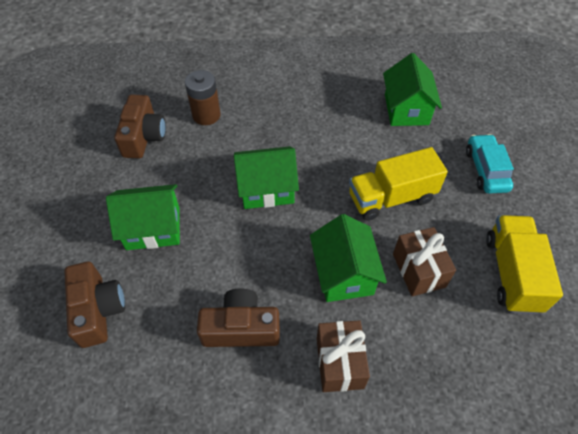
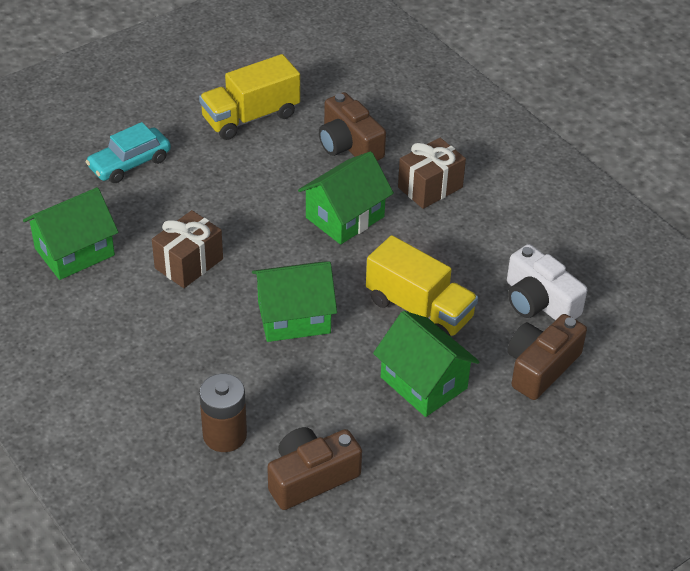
camera: 125 degrees left, 10 degrees down
(152, 357) = (539, 302): none -> white camera
(241, 328) = (459, 259): brown camera -> brown camera (349, 145)
(266, 189) = (294, 317): green house -> green house turned 60 degrees counterclockwise
(391, 197) = (225, 218): yellow truck -> yellow truck (419, 309)
(418, 270) = (298, 172): brown gift -> brown gift (189, 263)

